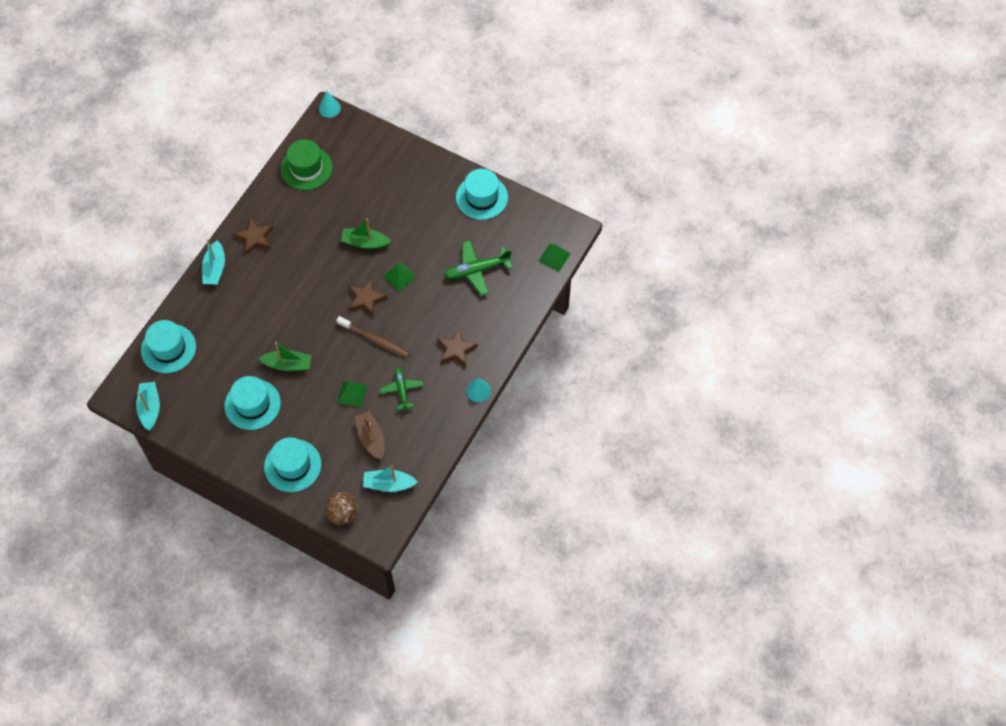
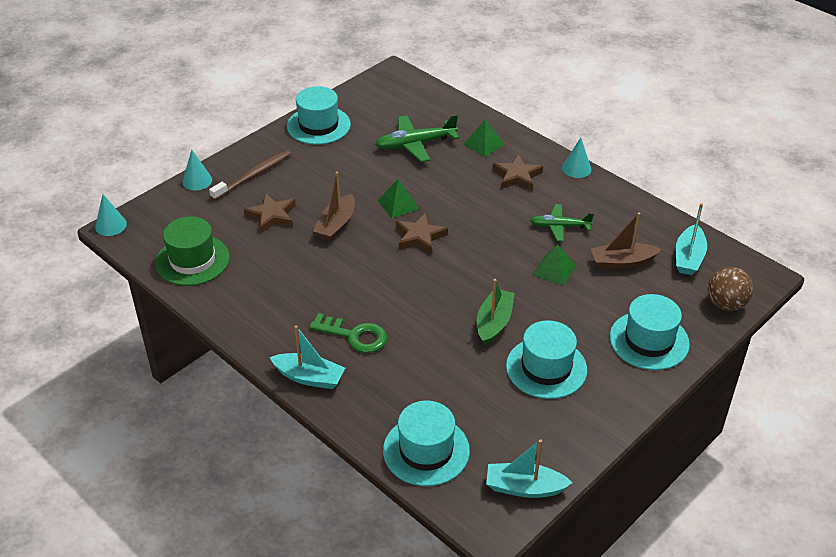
camera: 75 degrees left, 20 degrees down
(255, 238) = (278, 327): brown star -> brown star (272, 216)
(257, 284) = (354, 335): none -> green key
(365, 243) = (336, 225): green boat -> brown boat
(374, 340) = (482, 238): brown toothbrush -> brown toothbrush (253, 175)
(391, 141) = (197, 181): none -> turquoise cone
(477, 270) = (415, 144): green plane -> green plane turned 75 degrees clockwise
(554, 257) = (422, 90): green pyramid -> green pyramid (484, 144)

